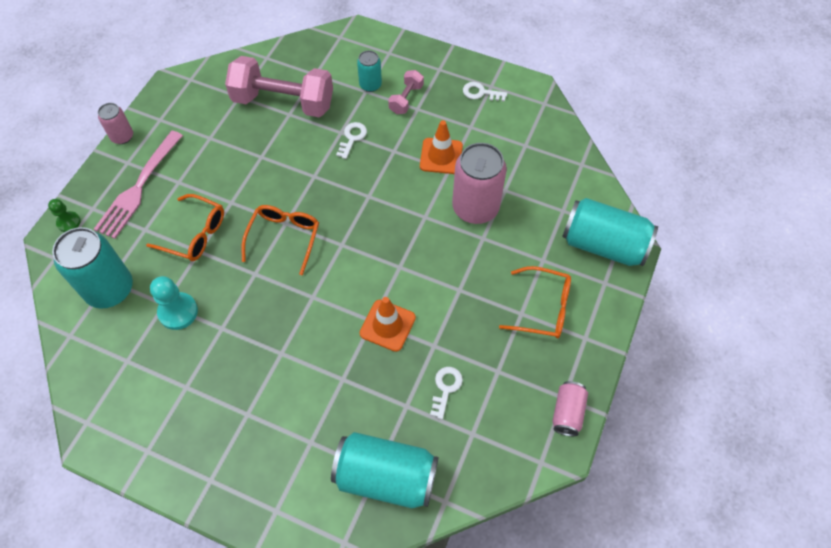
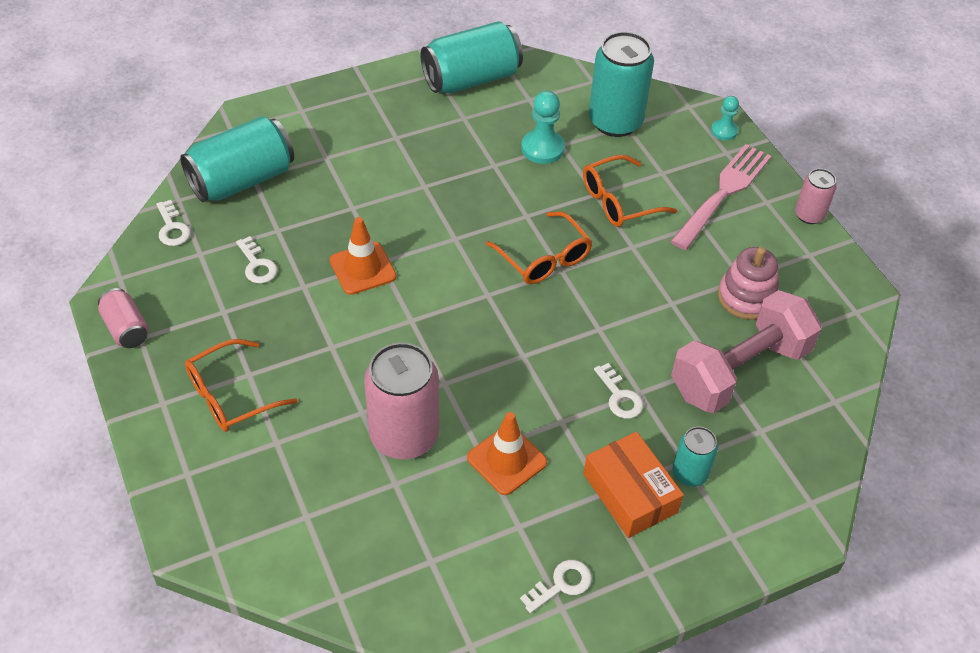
camera: 130 degrees right, 10 degrees down
(69, 222) = (724, 131): green pawn -> turquoise pawn
(139, 187) = (723, 194): pink fork -> pink fork turned 60 degrees clockwise
(224, 128) = (746, 297): none -> pink stacking toy
(406, 99) = (630, 493): pink dumbbell -> orange box
(471, 475) = (172, 228): none -> white key
(603, 244) = (224, 515): turquoise can -> turquoise can (471, 79)

